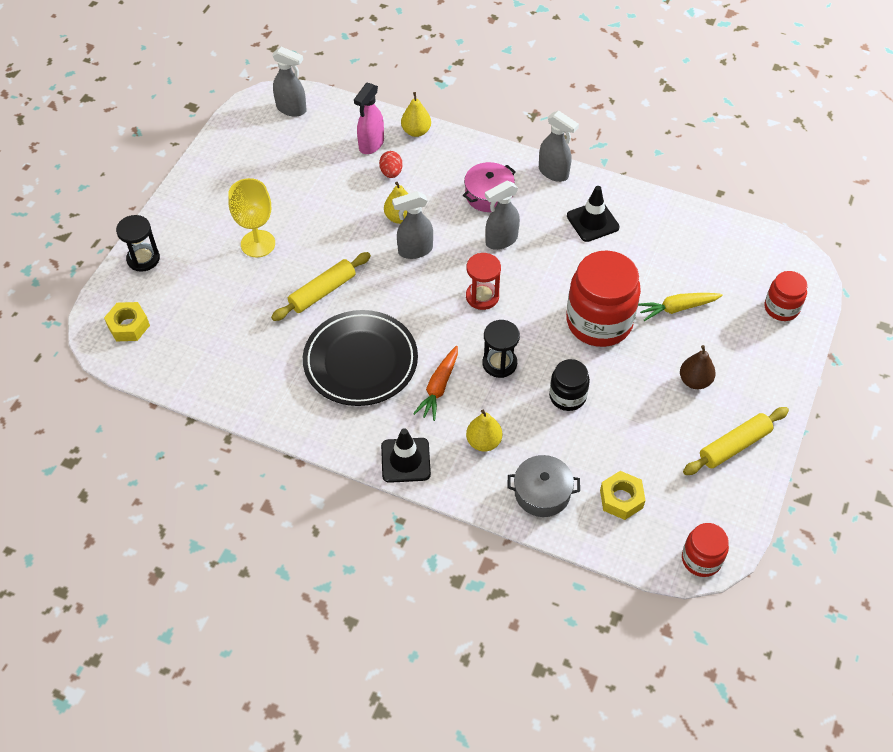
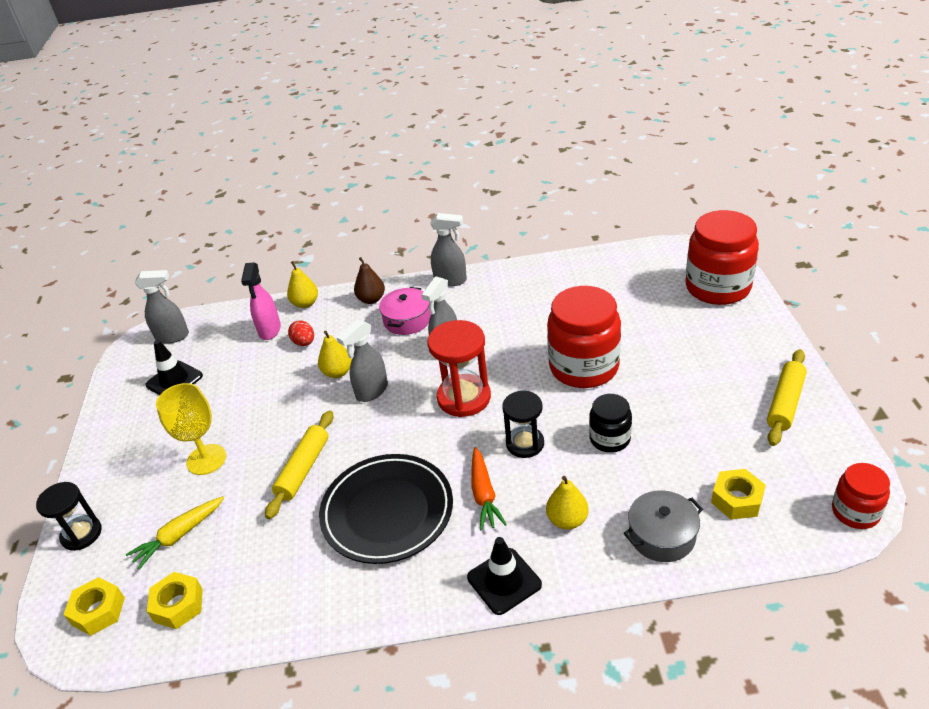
camera: 25 degrees left, 15 degrees down
(181, 351) = (178, 605): none -> yellow nut
(482, 296) = (464, 398): red hourglass -> red hourglass, size x1.51
(592, 222) = (513, 299): black traffic cone -> black traffic cone (174, 380)
(677, 308) = (638, 326): yellow carrot -> yellow carrot (179, 536)
(694, 381) = (704, 371): brown pear -> brown pear (371, 299)
(781, 308) = (717, 287): red jar -> red jar, size x1.87

